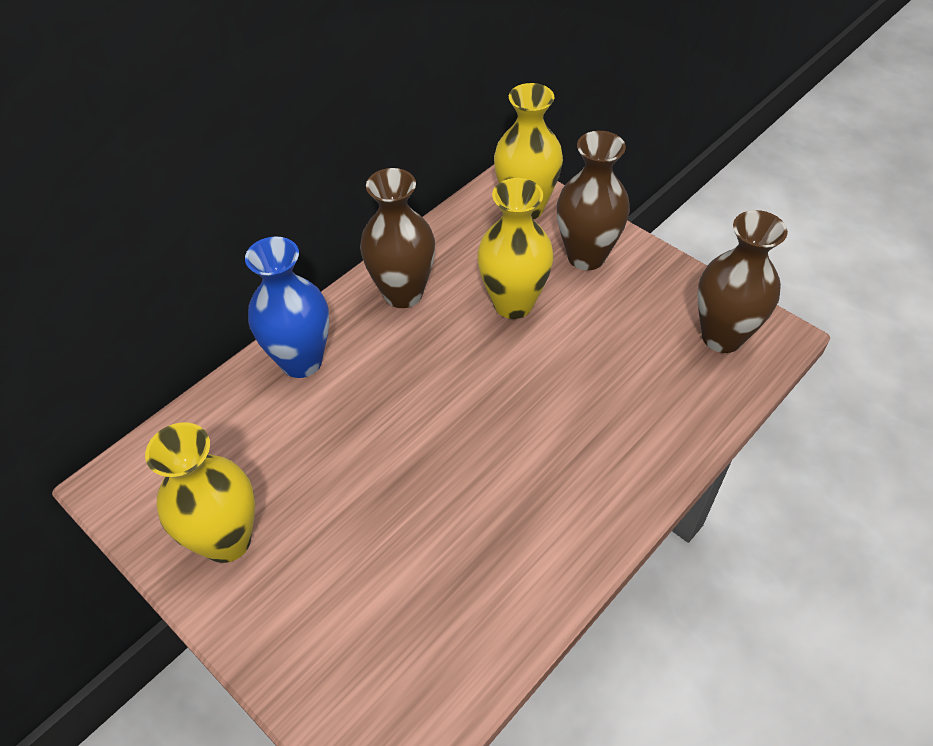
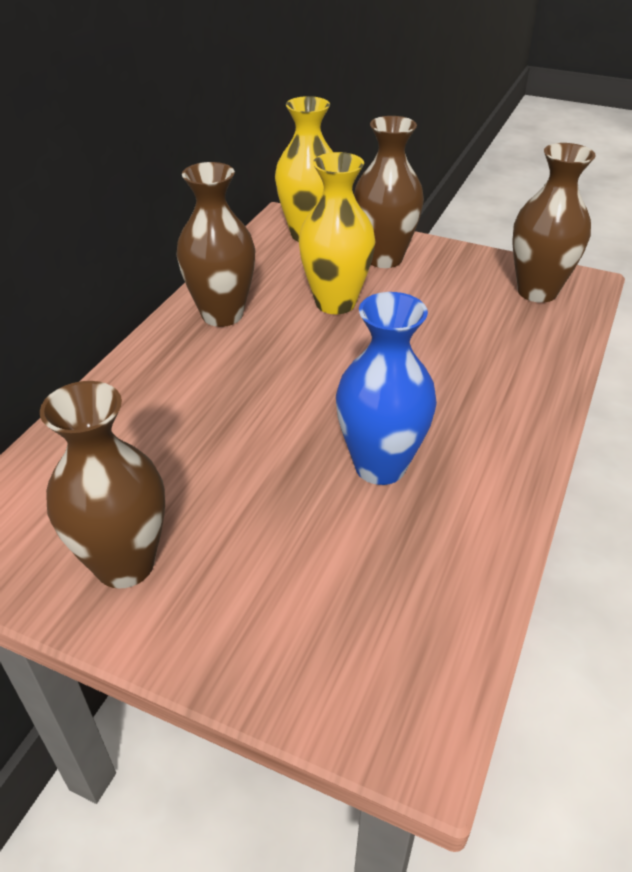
camera: 20 degrees left, 10 degrees down
(227, 540) = (125, 564): yellow vase -> brown vase
(301, 361) = (140, 387): blue vase -> blue vase (380, 466)

